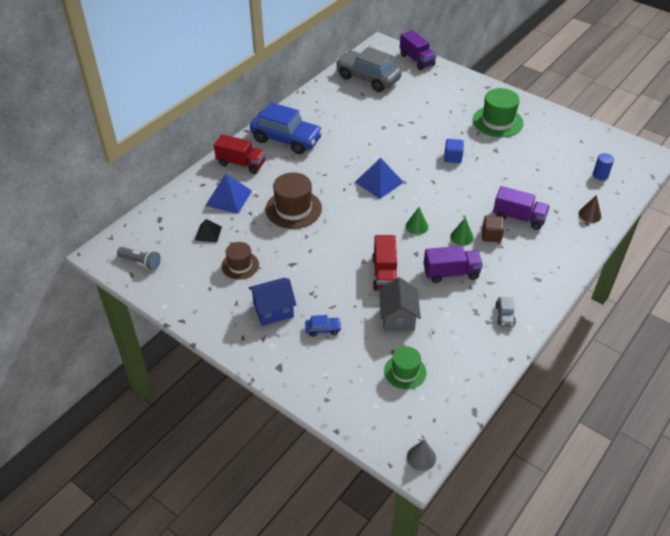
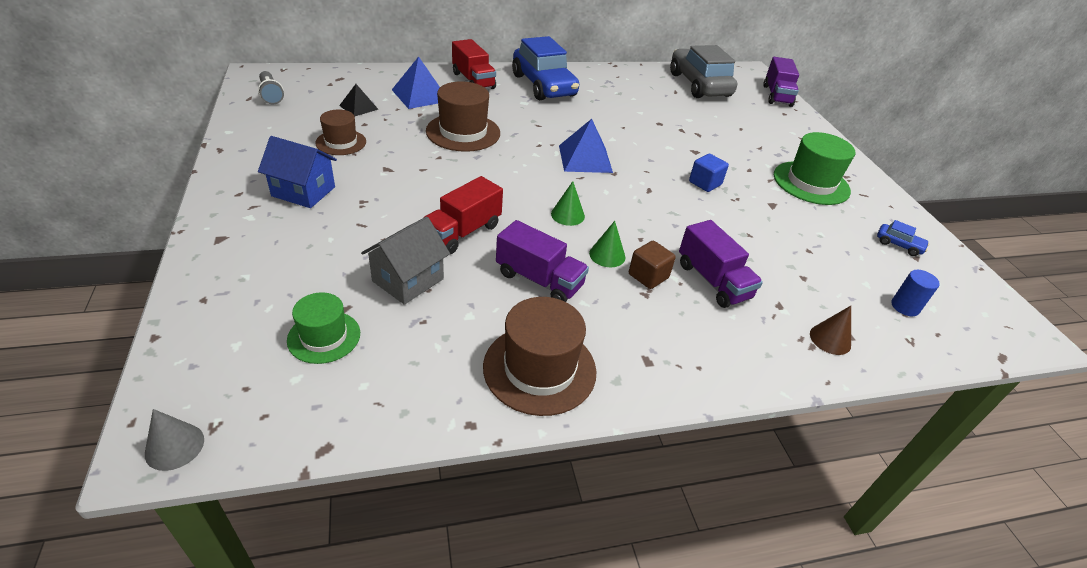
camera: 35 degrees right, 5 degrees down
(323, 329) = (317, 237): blue car -> blue car (898, 245)
(504, 315) = (539, 368): grey car -> brown hat

